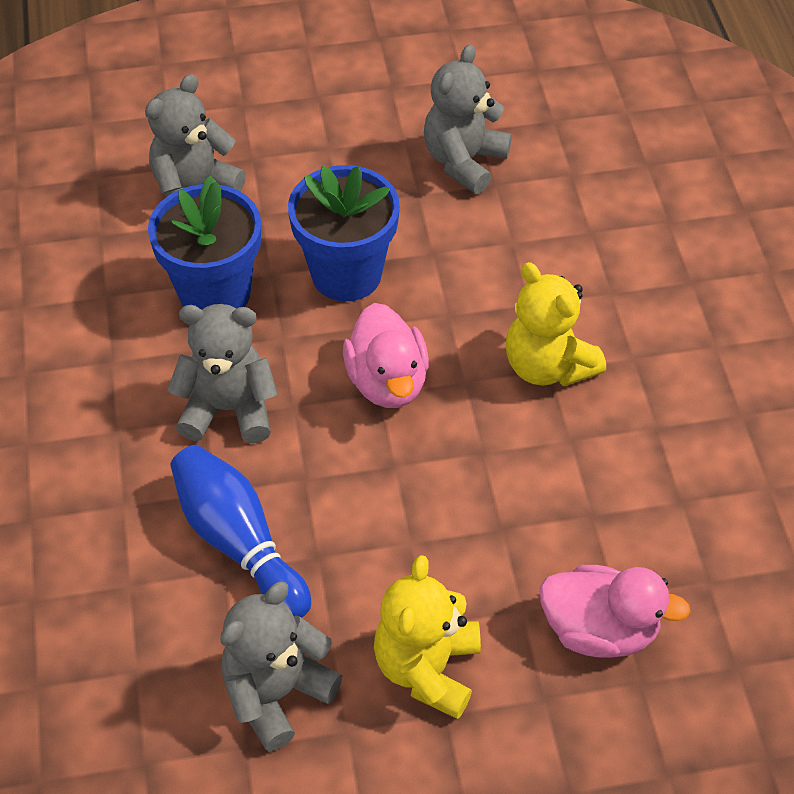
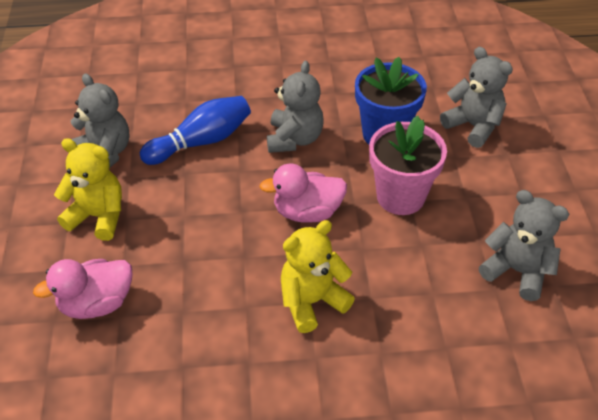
camera: 95 degrees right, 5 degrees down
(346, 274) = (400, 197): blue flower pot -> pink flower pot
(599, 630) = (96, 303): pink duck -> pink duck turned 45 degrees clockwise

